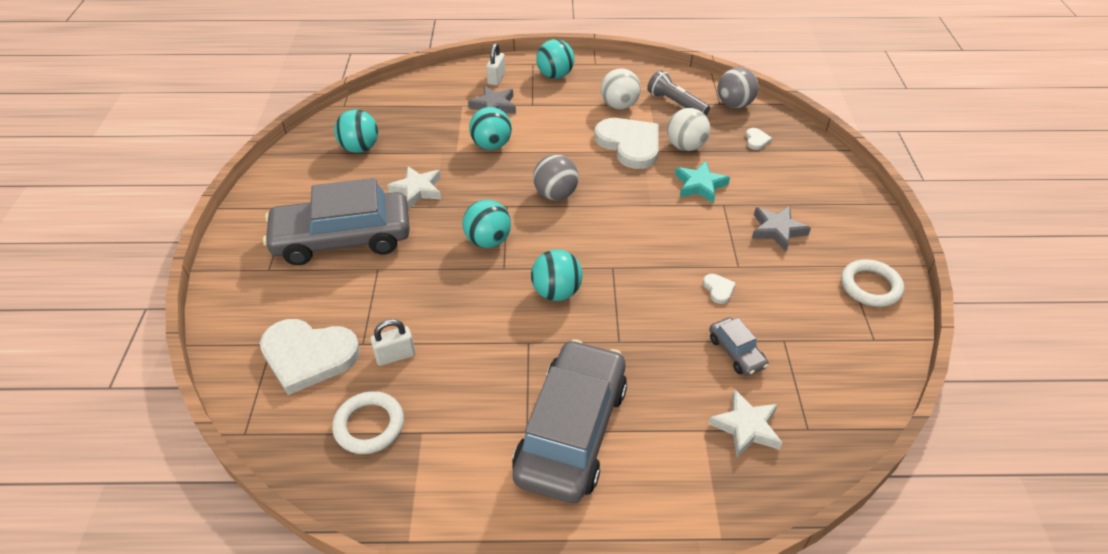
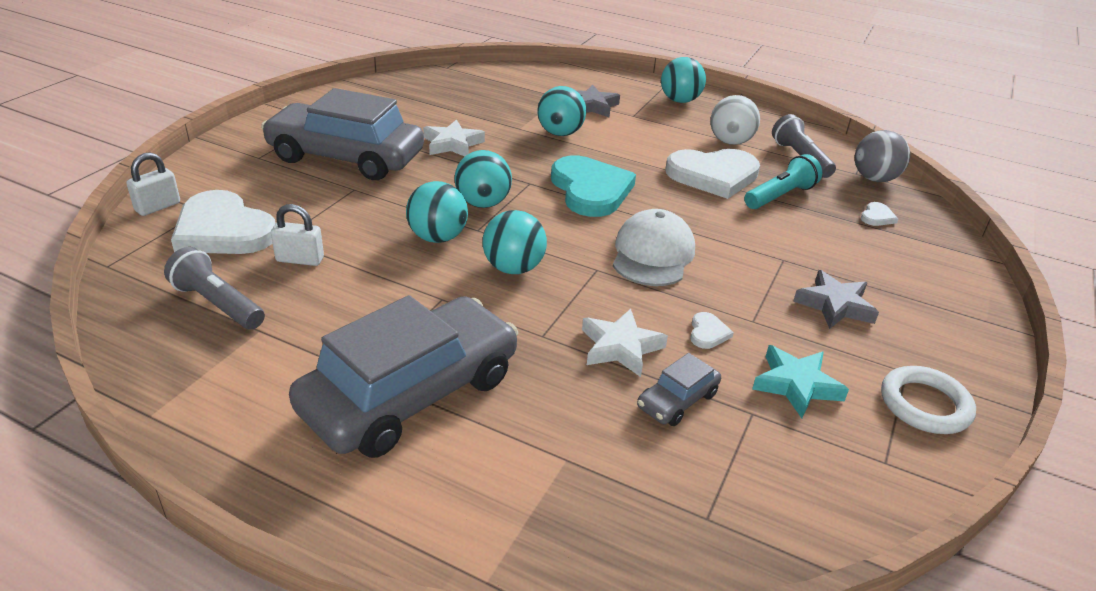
camera: 25 degrees right, 10 degrees down
(360, 148) = (430, 99): turquoise ball -> turquoise ball (437, 237)
(369, 425) = (217, 304): white ring -> grey flashlight
(496, 78) = (614, 87): white padlock -> white padlock (158, 207)
(555, 194) = (590, 190): grey ball -> turquoise heart
(629, 144) = (713, 175): white heart -> white heart turned 90 degrees clockwise
(639, 237) = (652, 254): none -> white cap
(685, 146) = (780, 196): white ball -> turquoise flashlight
(700, 185) = (768, 234): turquoise star -> turquoise star (796, 385)
(736, 352) = (677, 400): grey car -> grey car turned 45 degrees clockwise
(746, 427) = (624, 480): white star -> white star (620, 347)

